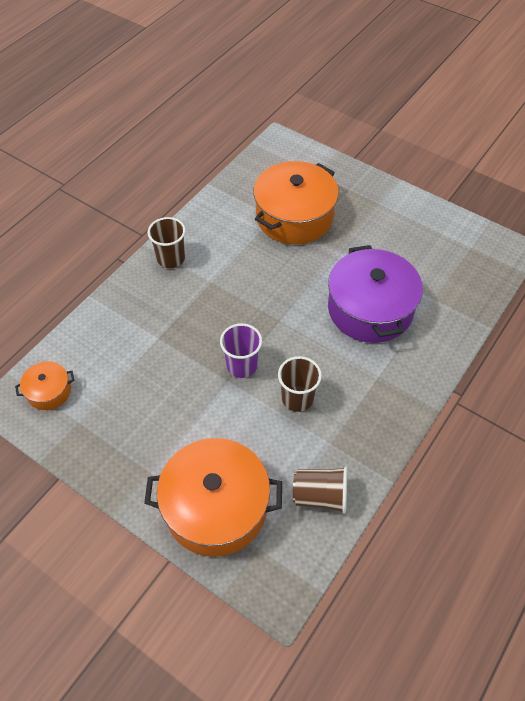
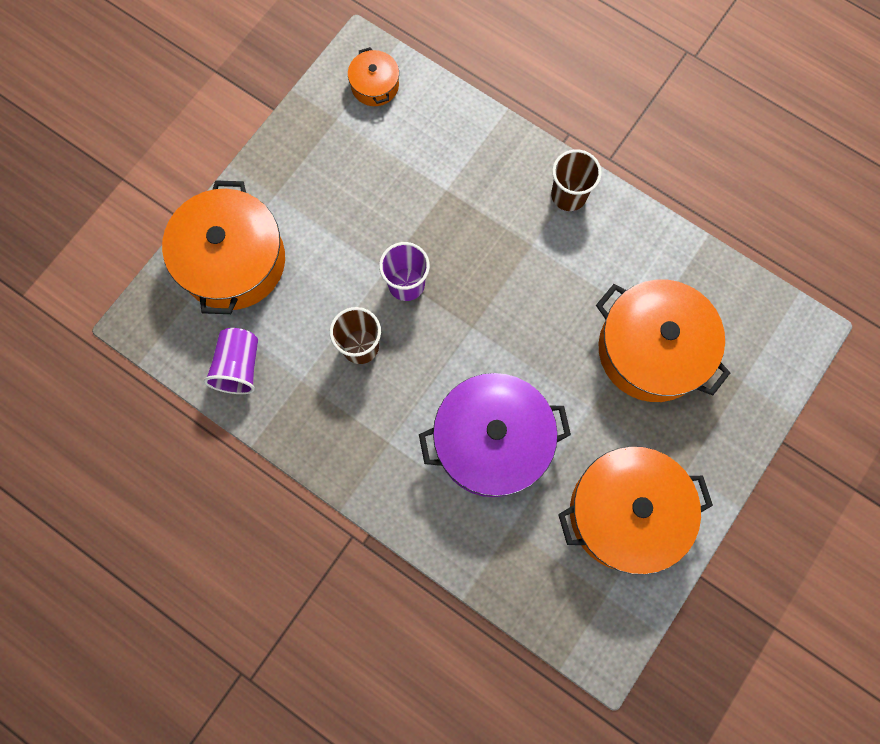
camera: 90 degrees right, 20 degrees up
(320, 496) = (239, 366): brown cup -> purple cup
(412, 235) = (625, 512): none -> orange pot

